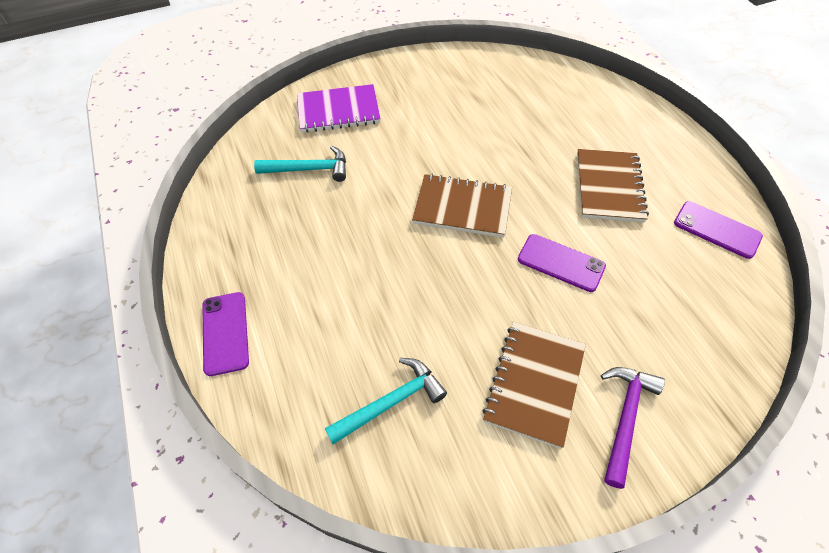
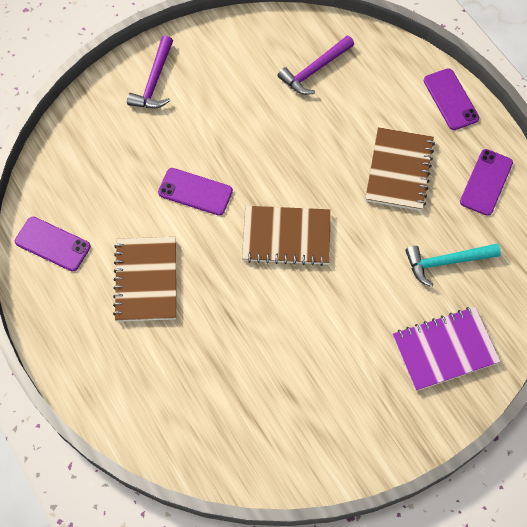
camera: 170 degrees right, 10 degrees up
(233, 233) = (486, 182): none -> purple phone
(390, 402) = (315, 70): turquoise hammer -> purple hammer
(534, 384) = (216, 95): brown notebook -> brown notebook (399, 170)

